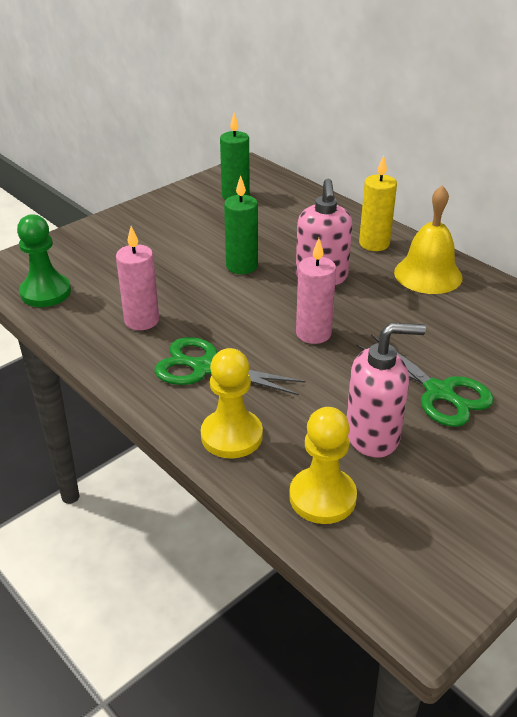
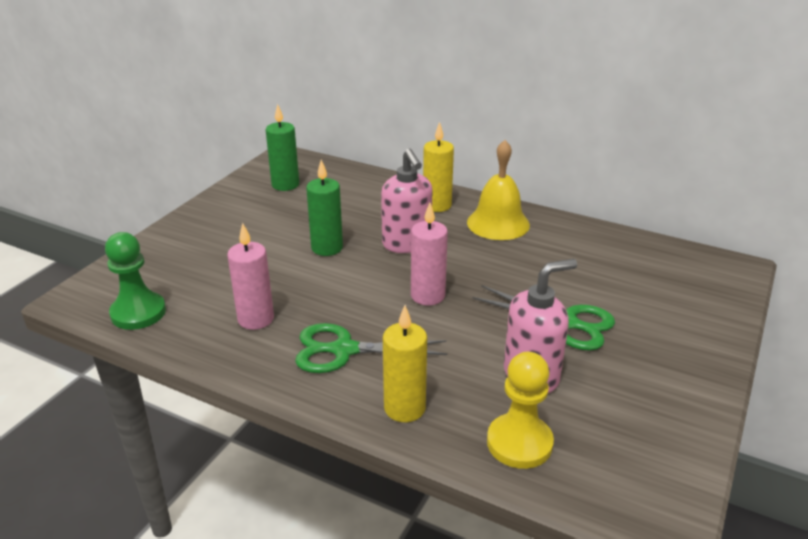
camera: 20 degrees left, 5 degrees down
(231, 436) = (404, 408): yellow pawn -> yellow candle

